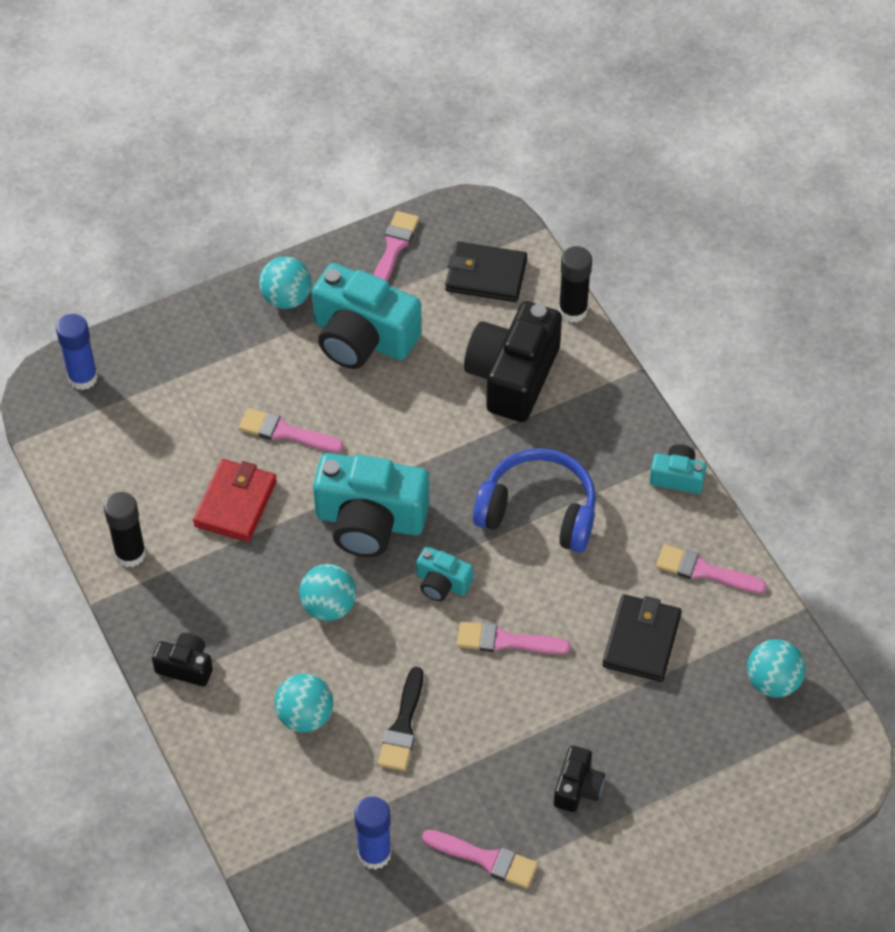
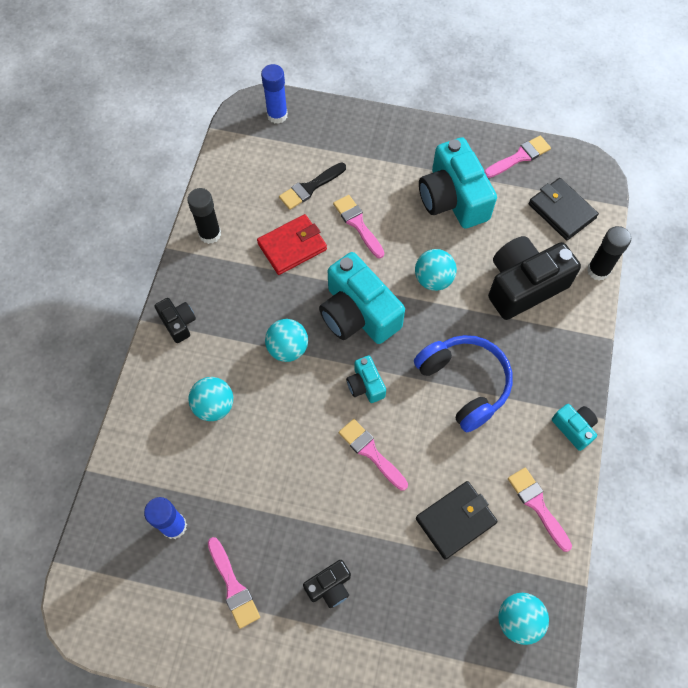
camera: 40 degrees right, 10 degrees up
(286, 298) = (429, 145): turquoise ball -> turquoise ball (433, 279)
(403, 726) = (262, 457): black brush -> black brush (310, 187)

